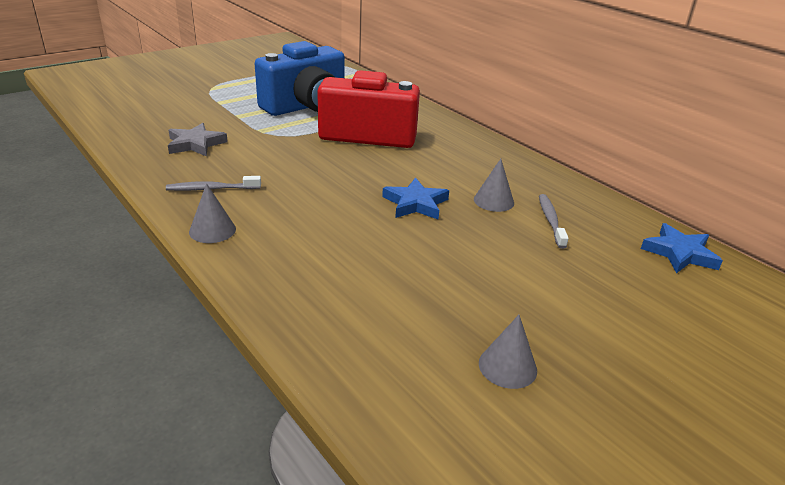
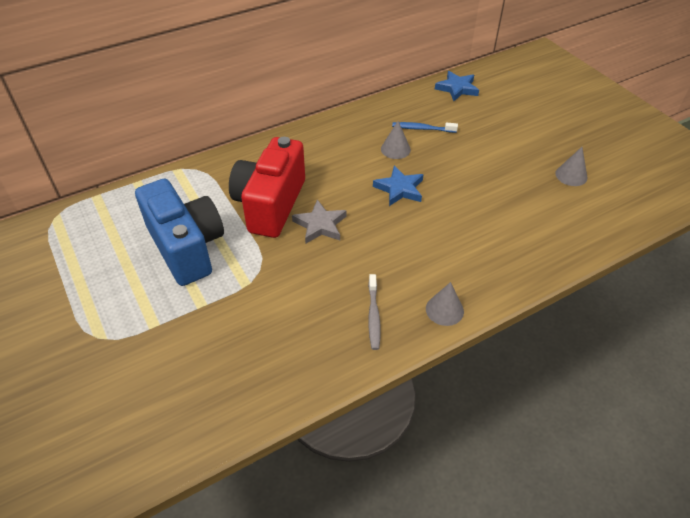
camera: 80 degrees left, 15 degrees up
(195, 144) = (272, 337): grey star -> grey star (320, 225)
(551, 220) = (422, 129): grey toothbrush -> blue toothbrush

